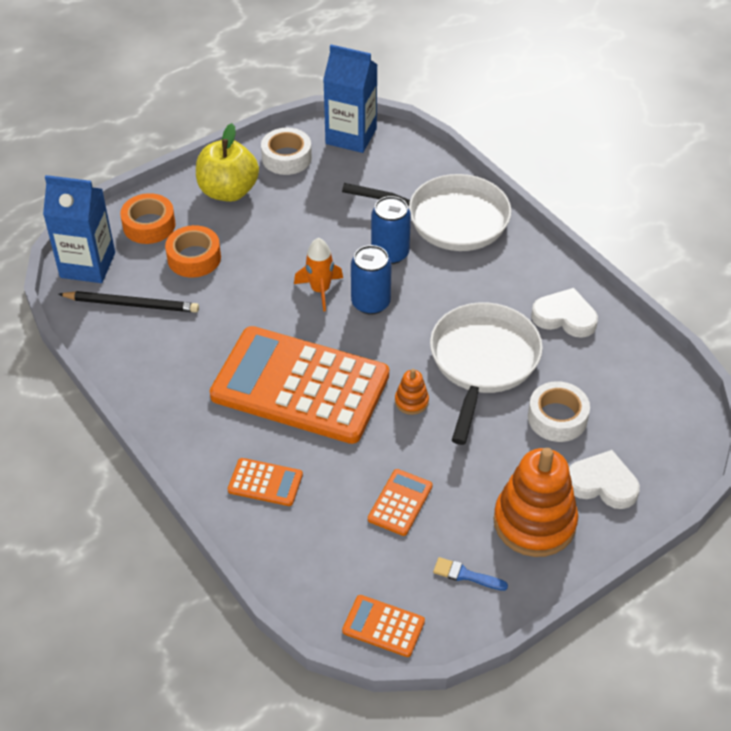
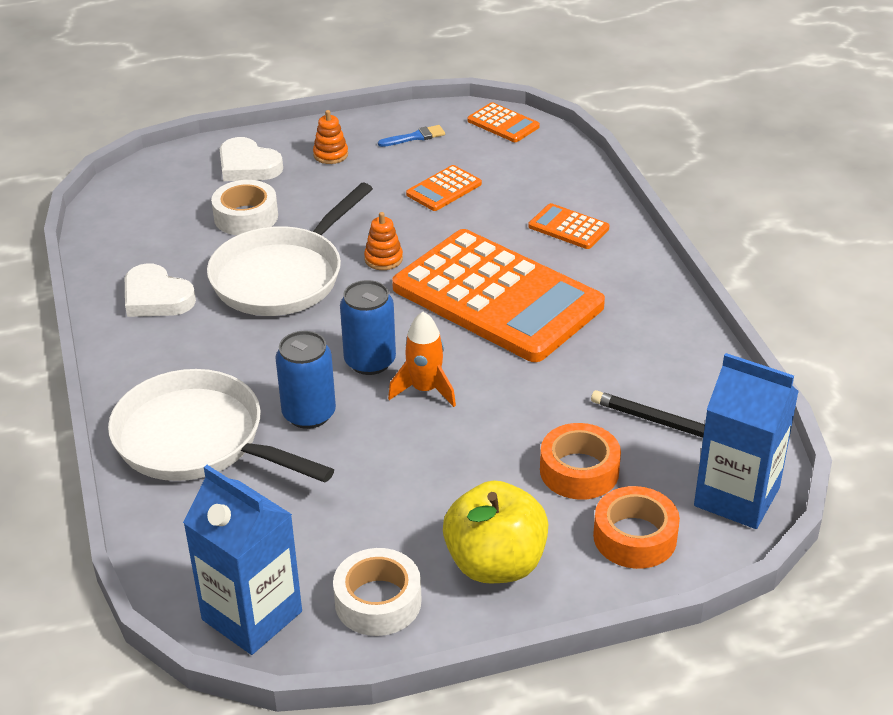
camera: 160 degrees left, 10 degrees down
(466, 575) = (415, 137): blue brush -> blue brush turned 60 degrees counterclockwise
(534, 522) = (330, 155): orange stacking toy -> orange stacking toy, size x0.44

